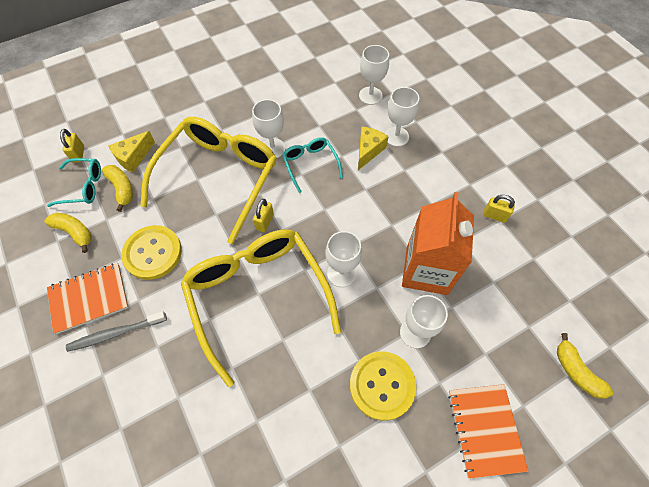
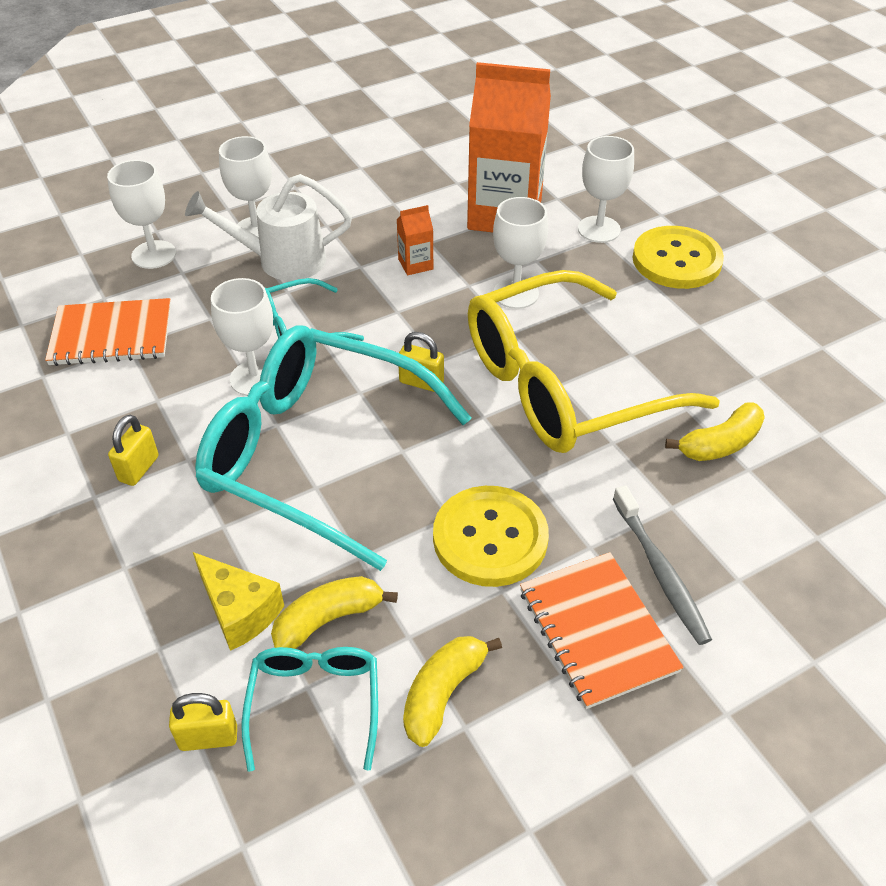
camera: 90 degrees left, 15 degrees down
(218, 177) = (316, 453): yellow glasses -> turquoise glasses
(368, 151) = (281, 260): yellow cheese -> white watering can
(368, 217) = (415, 264): none -> orange carton
(485, 429) = (708, 186): orange notebook -> orange notebook (111, 335)
(494, 215) = (416, 152): yellow padlock -> yellow padlock (139, 469)
(576, 371) = (625, 120): yellow banana -> yellow banana (720, 444)

